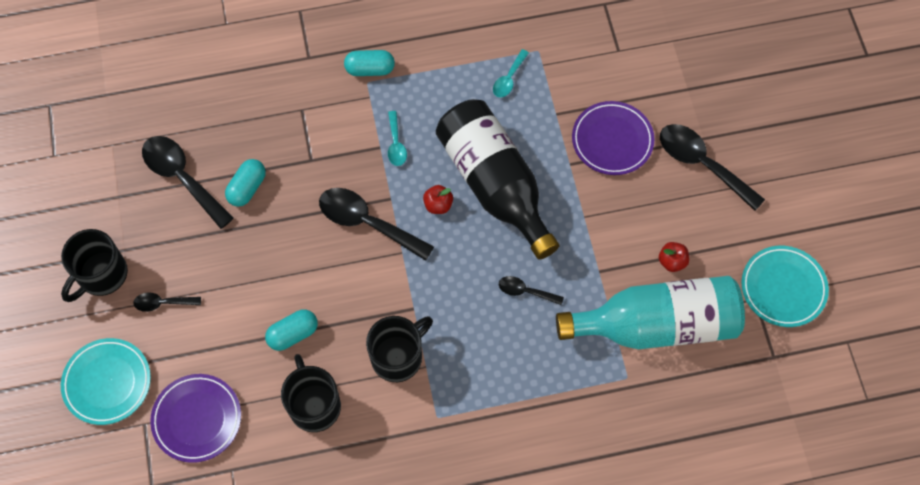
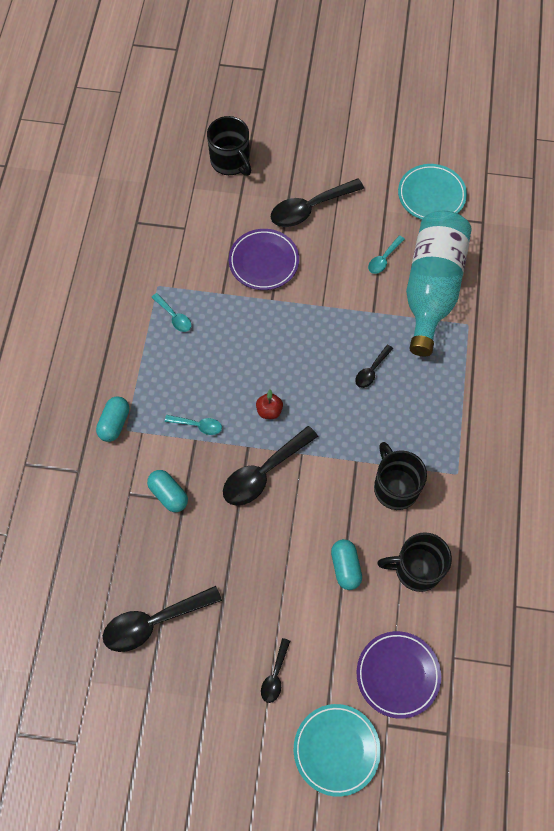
camera: 70 degrees left, 0 degrees up
(101, 275) = (225, 727): black mug -> black mug (231, 162)
(247, 188) = (189, 565): turquoise capsule -> turquoise capsule (168, 494)
(495, 184) = (268, 361): black bottle -> none
(672, 261) = (383, 259): red apple -> turquoise spoon

